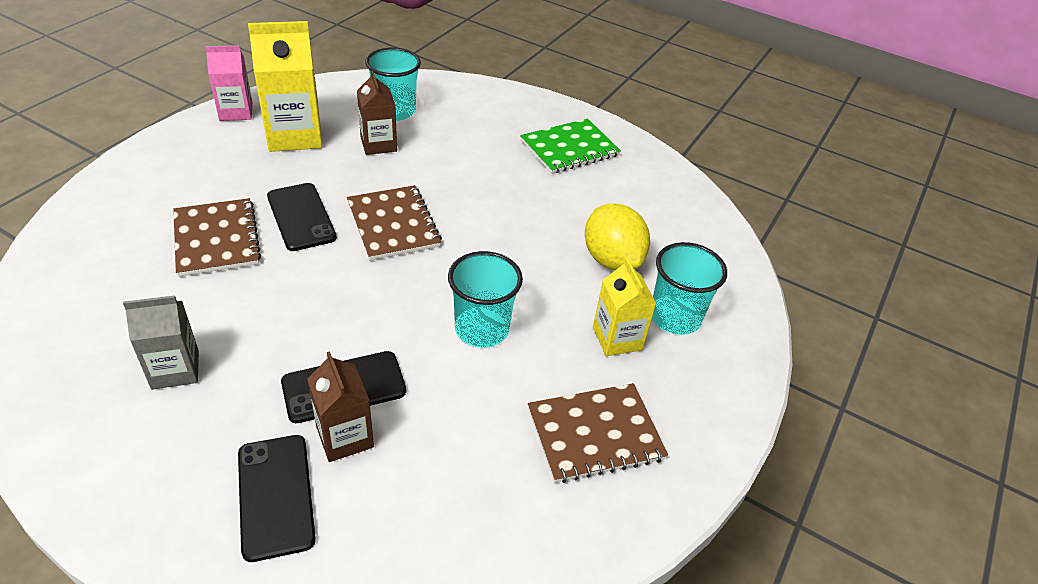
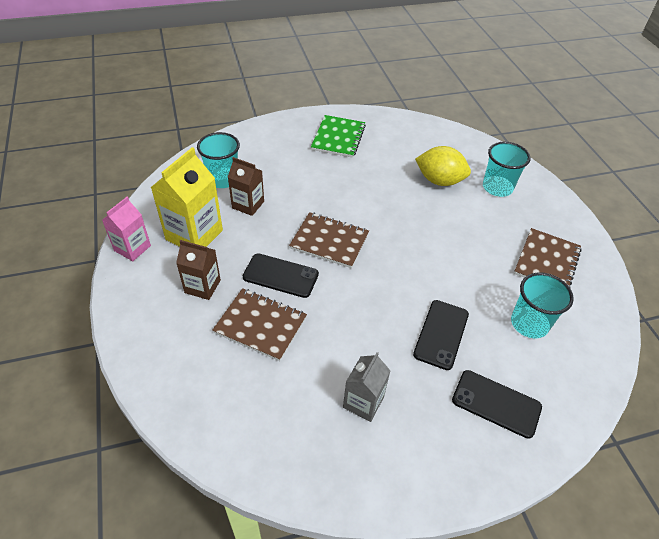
camera: 45 degrees left, 5 degrees up
(345, 437) = (477, 353): brown carton -> brown carton (202, 286)
(482, 329) = (445, 257): turquoise cup -> turquoise cup (529, 323)
(617, 338) = (494, 215): yellow carton -> none

